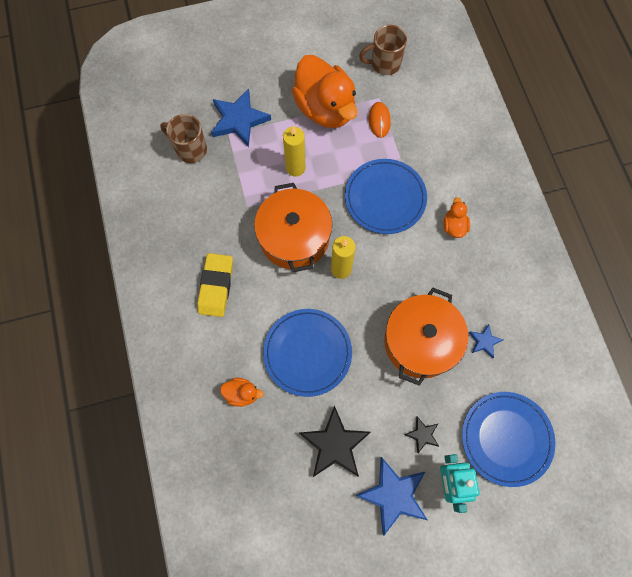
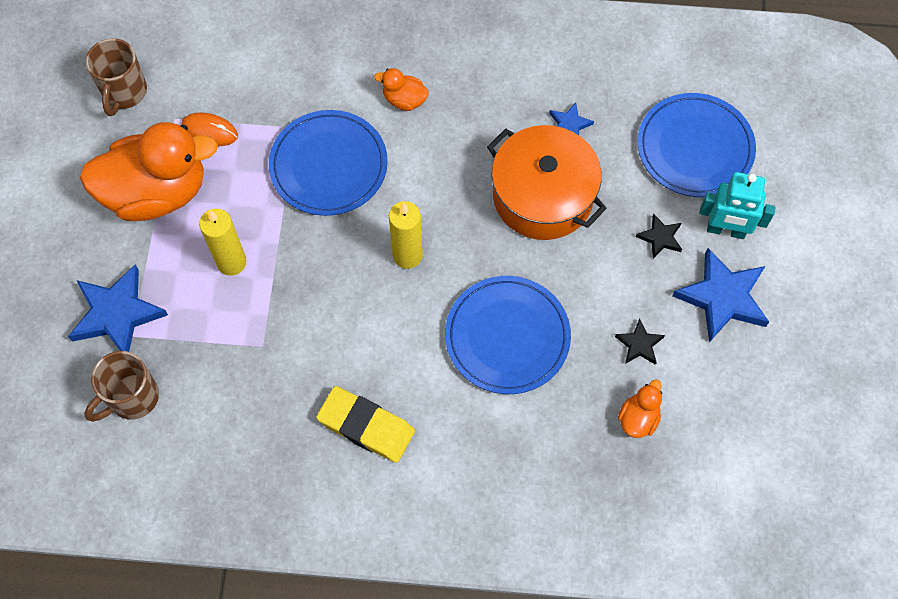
camera: 70 degrees left, 5 degrees down
(242, 393) = (533, 439): orange duck -> orange duck (638, 418)
(294, 237) = (336, 299): orange pot -> none
(334, 445) = (639, 344): black star -> black star, size x0.50

